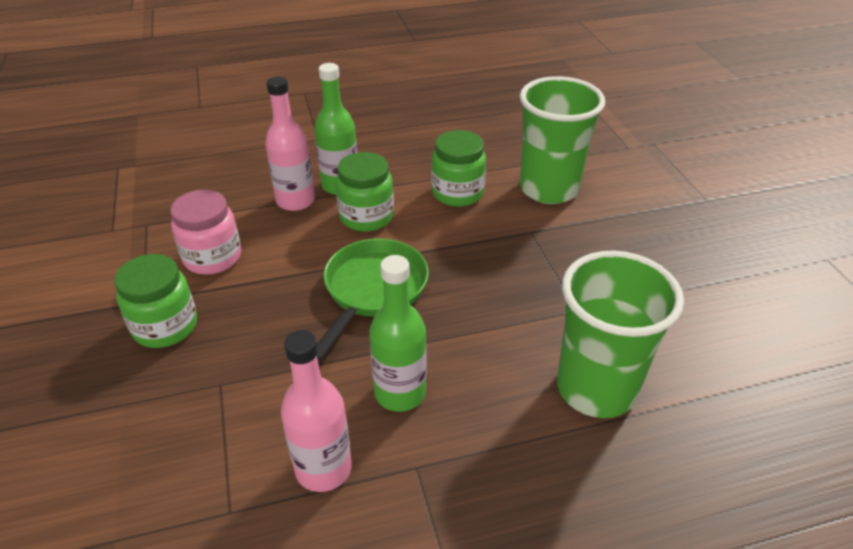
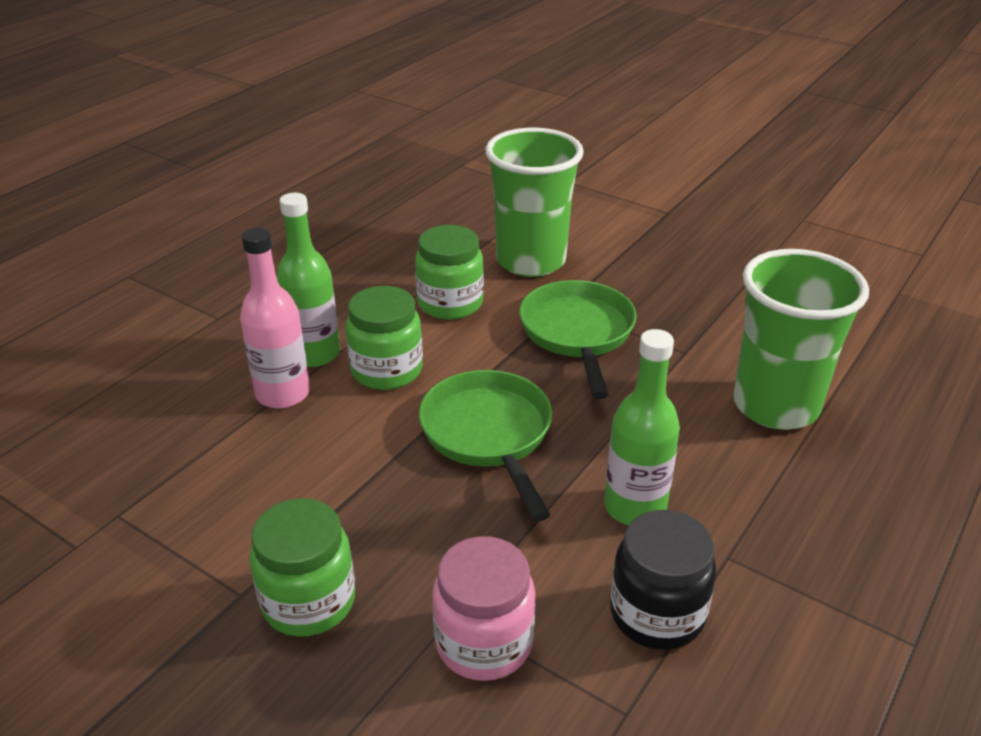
camera: 40 degrees left, 5 degrees down
(212, 257) = (263, 501): pink jar -> pink jar (484, 643)
(323, 469) = (657, 614): pink bottle -> black jar
(515, 255) = (578, 333): none -> green pan

